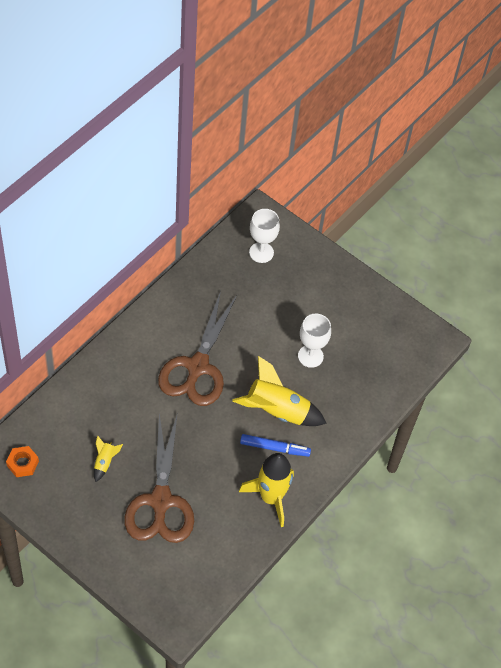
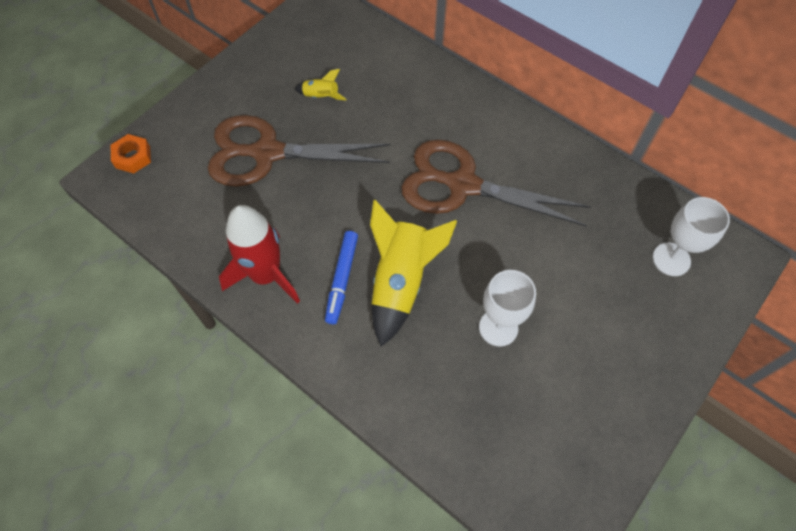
camera: 95 degrees right, 5 degrees up
(23, 463) = (320, 27): orange nut -> orange nut (133, 157)
(271, 497) = (266, 275): yellow rocket -> red rocket

